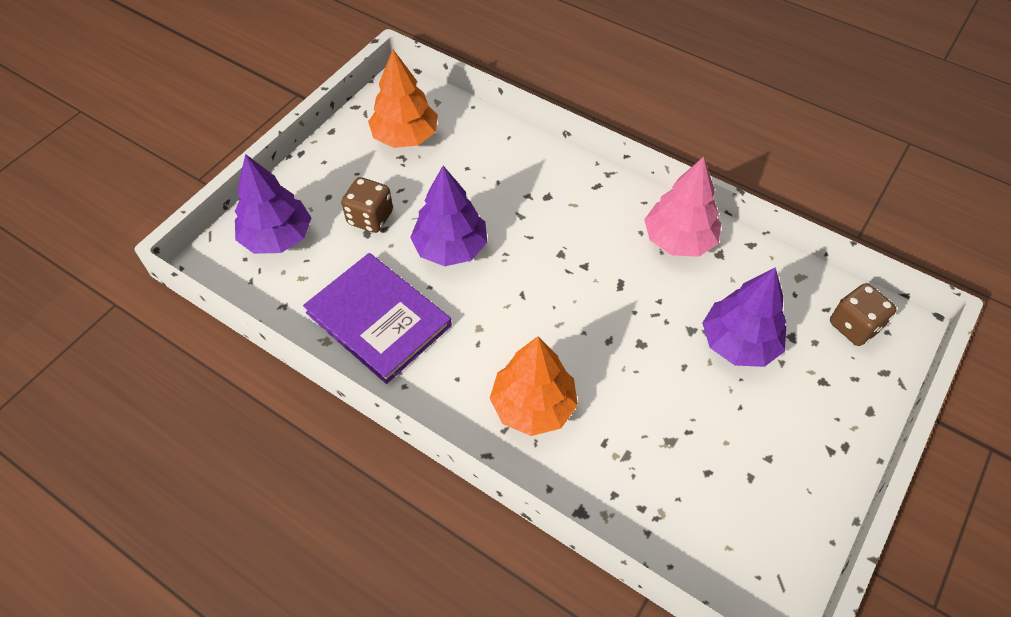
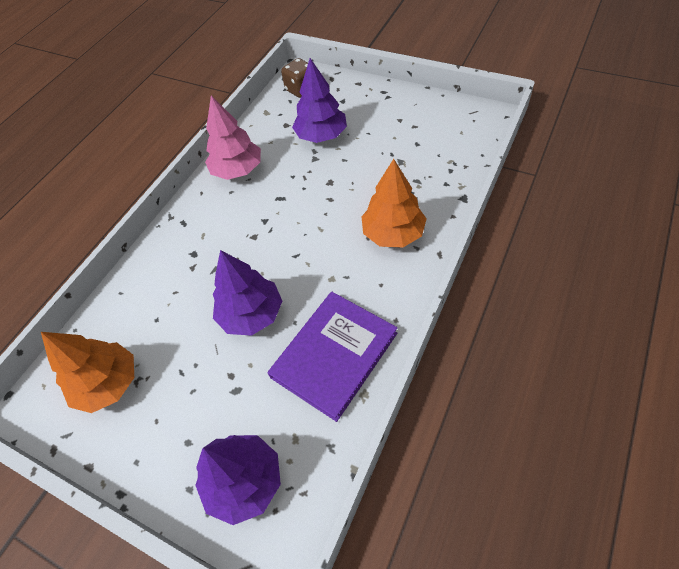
camera: 90 degrees left, 0 degrees up
(370, 218) = (217, 391): brown dice -> none

